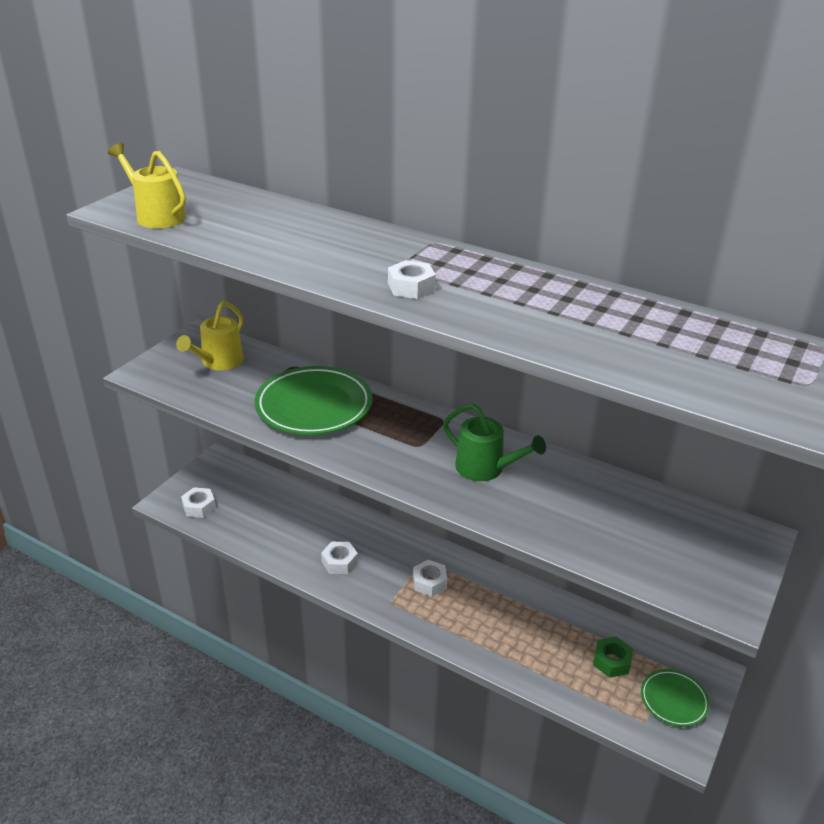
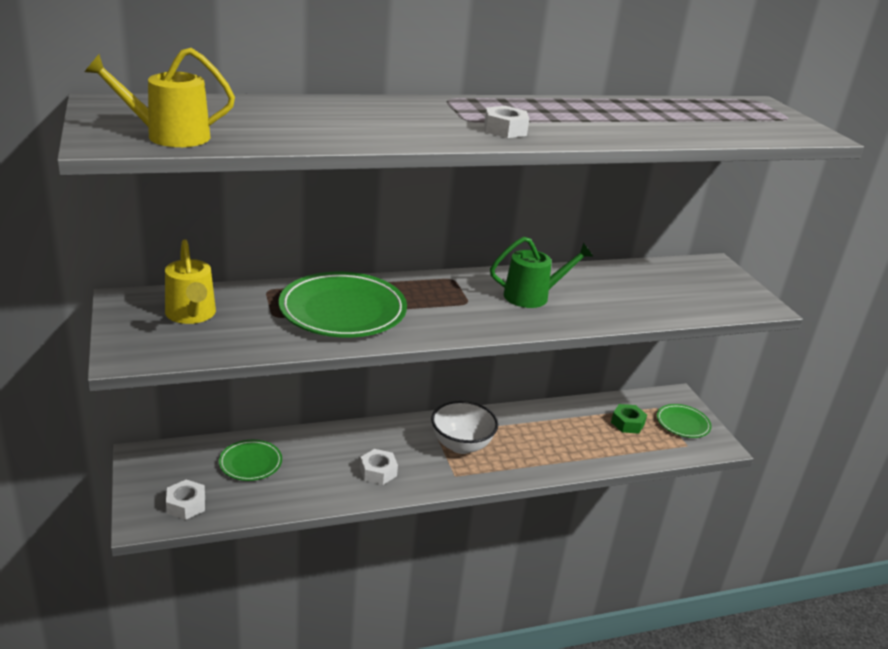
camera: 50 degrees left, 5 degrees down
(270, 503) = (250, 463): none -> green plate
(429, 582) = (461, 445): white nut -> white bowl

